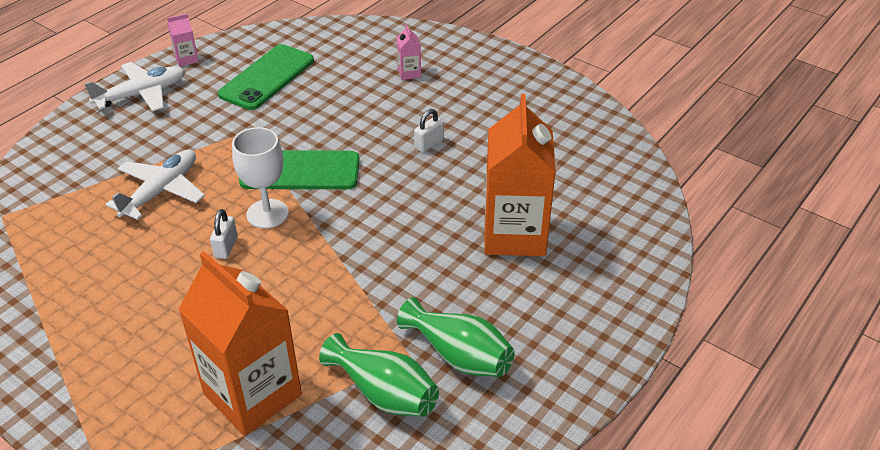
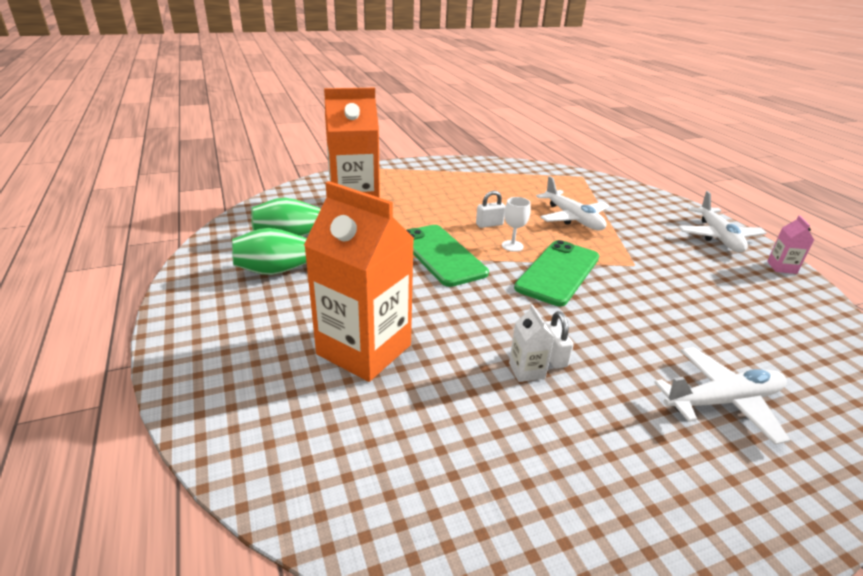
camera: 120 degrees right, 10 degrees down
(226, 247) = (489, 224): white padlock -> white padlock turned 60 degrees counterclockwise
(267, 77) = (734, 299): green phone -> green phone (441, 255)
(267, 214) = (512, 246): white goblet -> white goblet, size x0.61
(409, 73) = (723, 401): pink carton -> white plane
(457, 151) = (526, 370): none -> white carton

